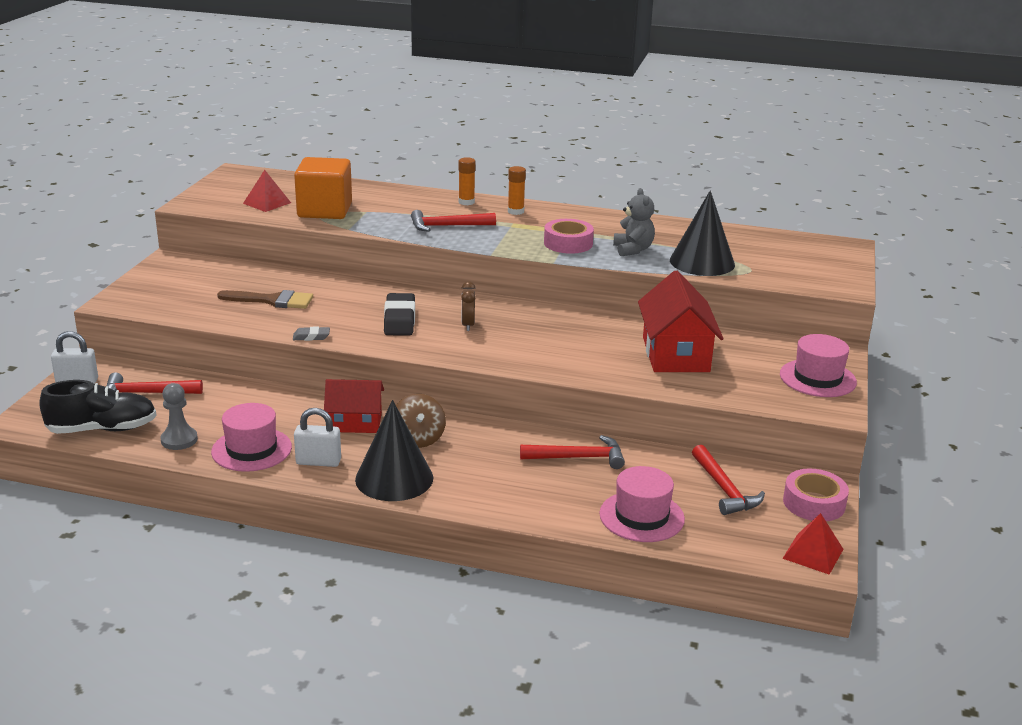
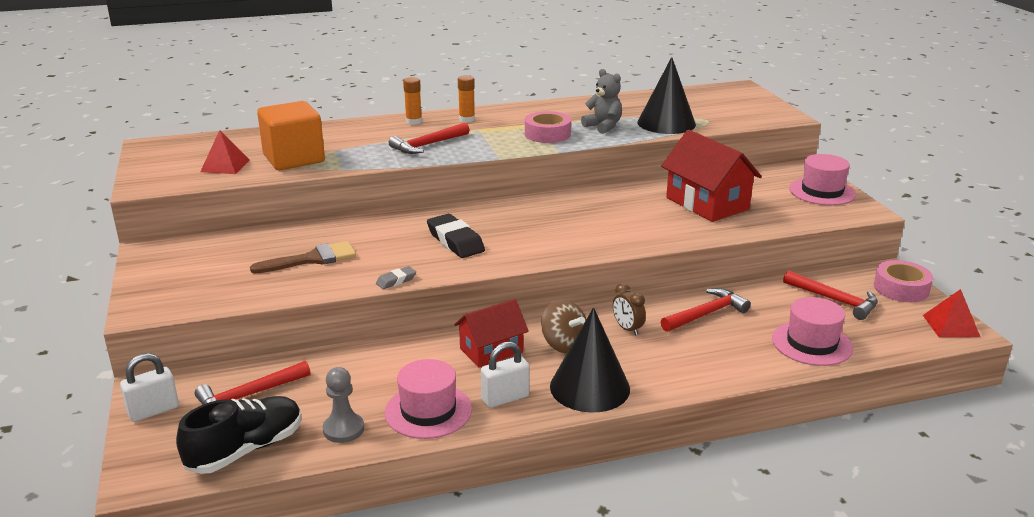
camera: 30 degrees left, 0 degrees up
(468, 325) = (520, 228): brown clock -> brown clock (627, 329)

